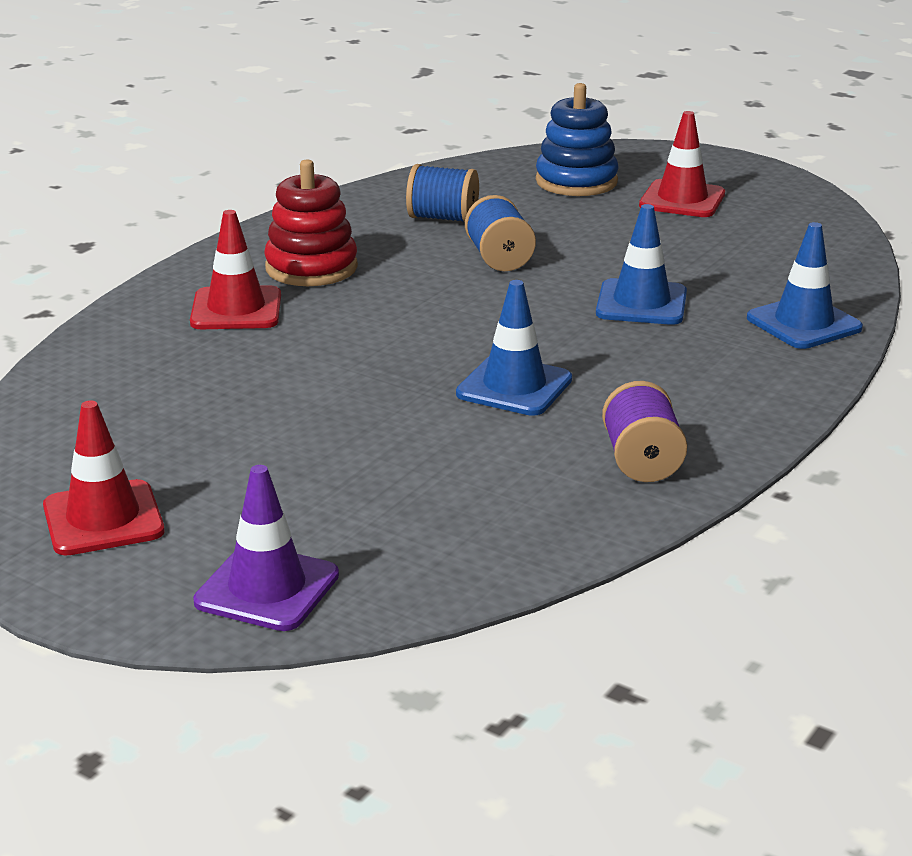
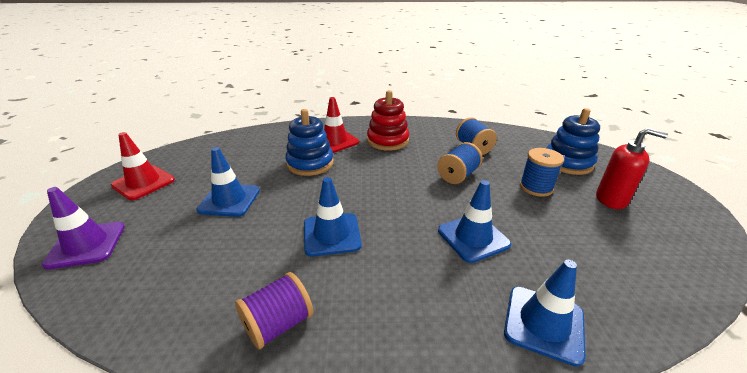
camera: 55 degrees right, 5 degrees up
(284, 351) = (310, 163): none -> blue stacking toy
(303, 444) = (229, 200): none -> blue traffic cone
(599, 225) = (536, 187): none -> blue spool
(682, 200) = (611, 200): red traffic cone -> red soap dispenser

